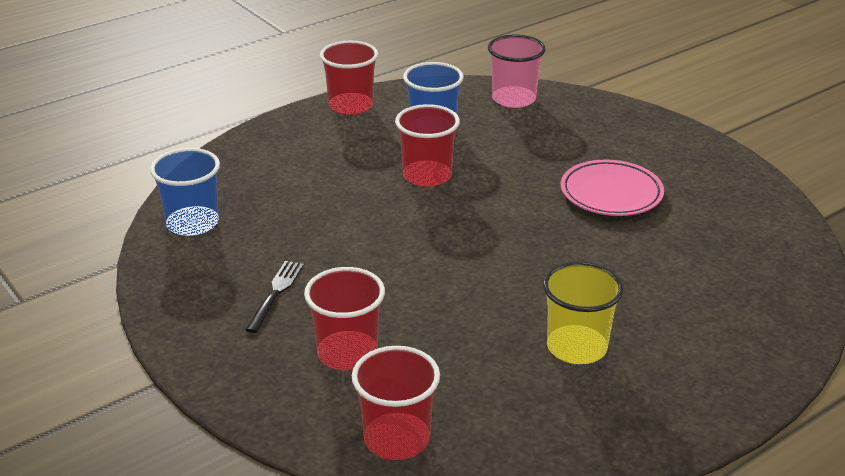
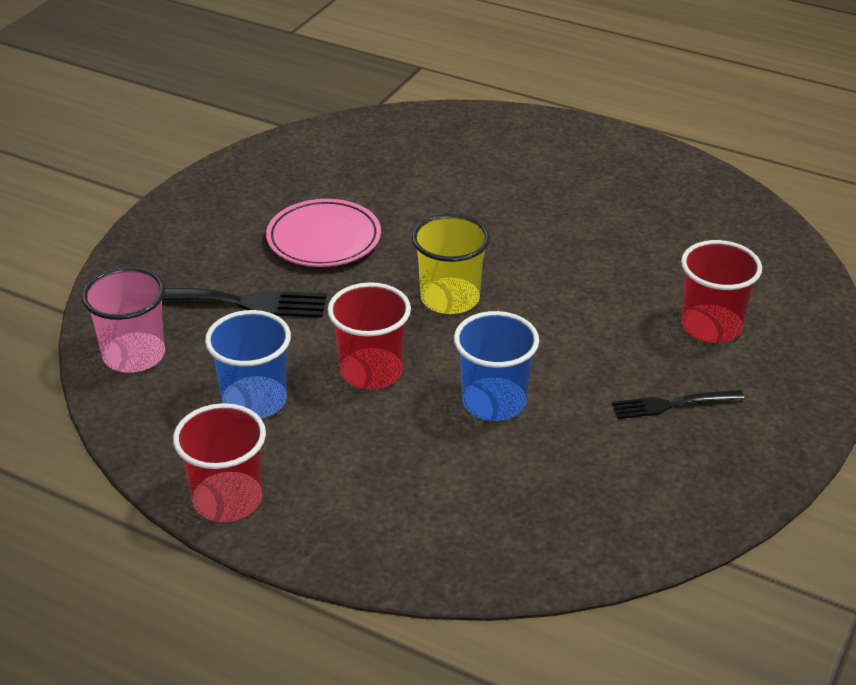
camera: 115 degrees left, 5 degrees up
(193, 223) = (609, 527): blue cup -> blue cup (493, 402)
(397, 439) = (780, 268): red cup -> none
(548, 142) = (235, 302): none -> black fork
(576, 347) = (588, 210): yellow cup -> yellow cup (450, 298)

